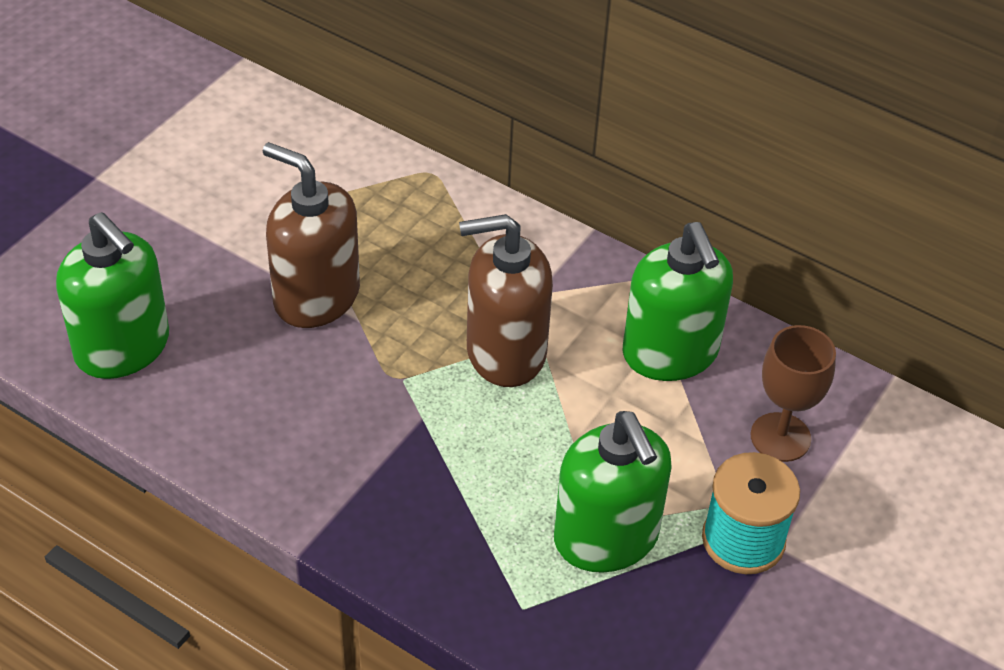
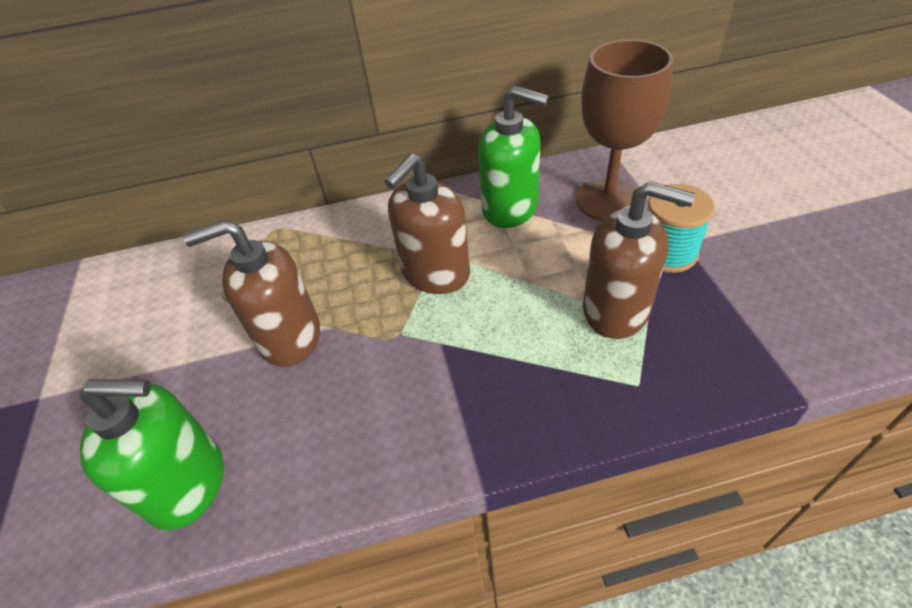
camera: 40 degrees left, 0 degrees up
(606, 538) = (616, 310): green soap dispenser -> brown soap dispenser
(780, 437) = (608, 200): brown goblet -> brown goblet, size x1.63

